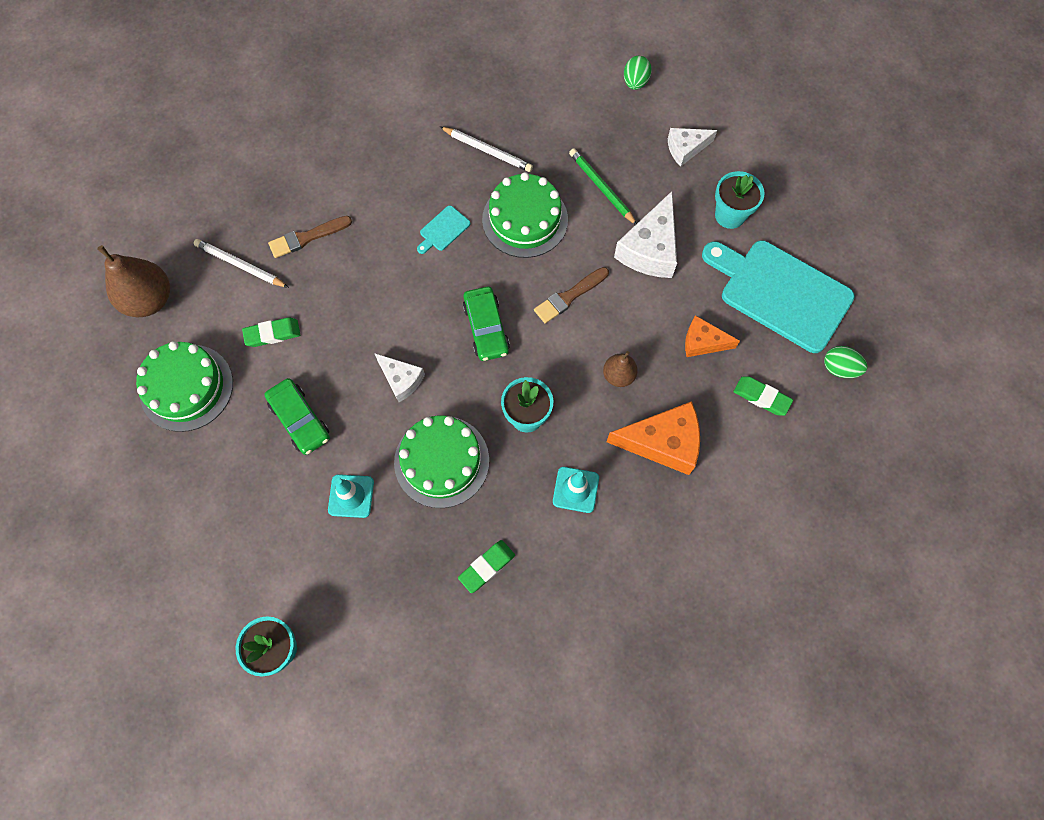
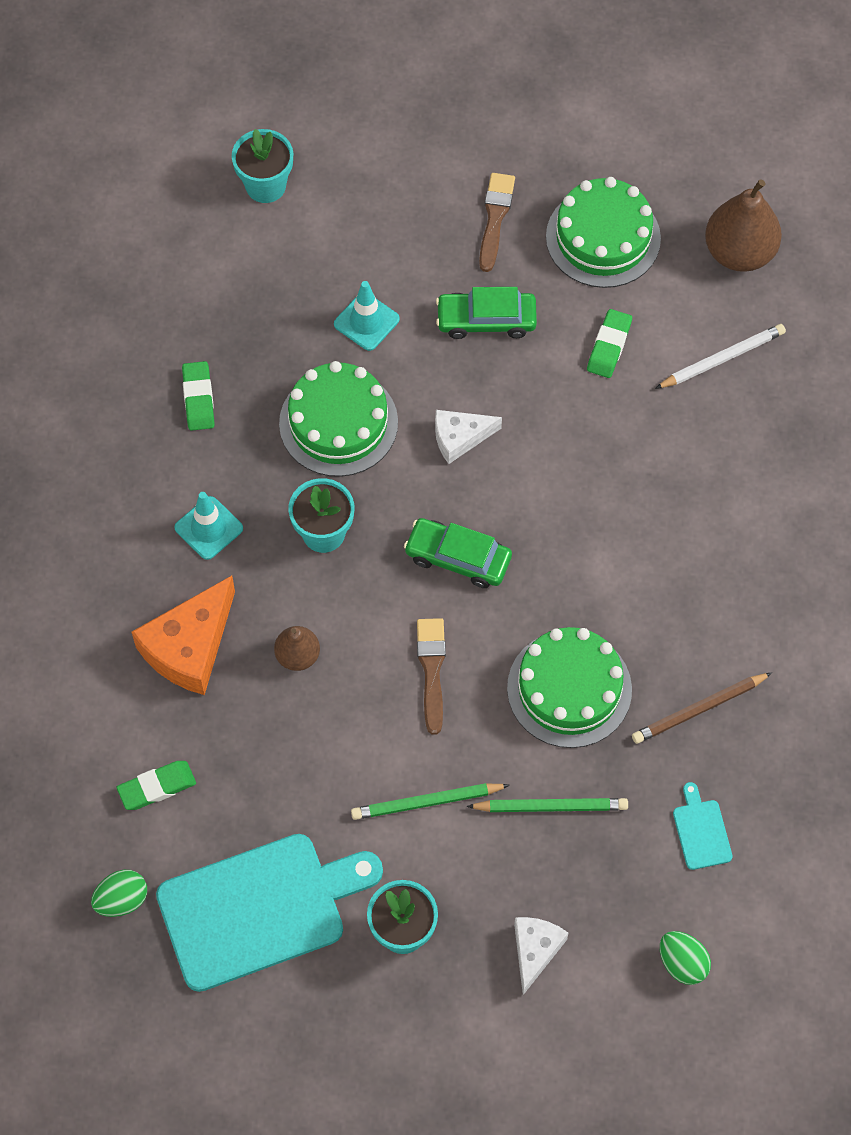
camera: 125 degrees right, 5 degrees down
(307, 237) = (712, 443): brown brush -> brown brush (495, 218)
(443, 230) = (619, 591): turquoise cutting board -> turquoise cutting board (701, 831)
(488, 151) = (699, 710): white pencil -> brown pencil
(650, 249) = (426, 802): white cheese -> green pencil
(703, 342) = (267, 774): orange cheese -> none

